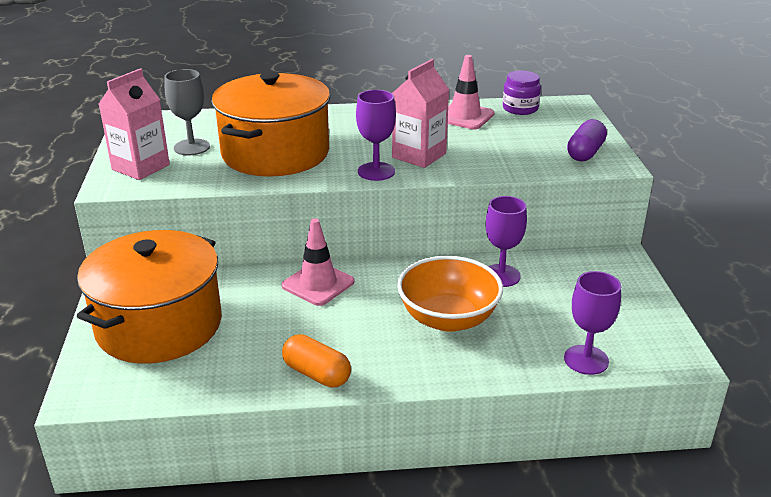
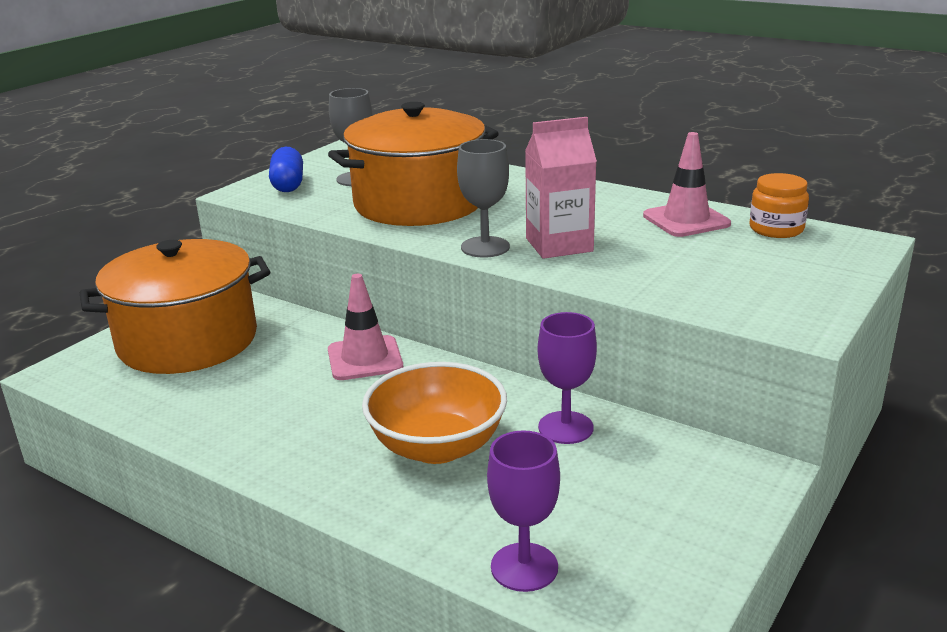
camera: 40 degrees right, 5 degrees down
(141, 167) = (288, 184): pink carton -> blue capsule
(316, 374) = (237, 440): orange capsule -> none
(376, 171) = (485, 247): purple goblet -> grey goblet
(520, 108) = (776, 229): purple jar -> orange jar
(585, 153) = (780, 301): purple capsule -> none

